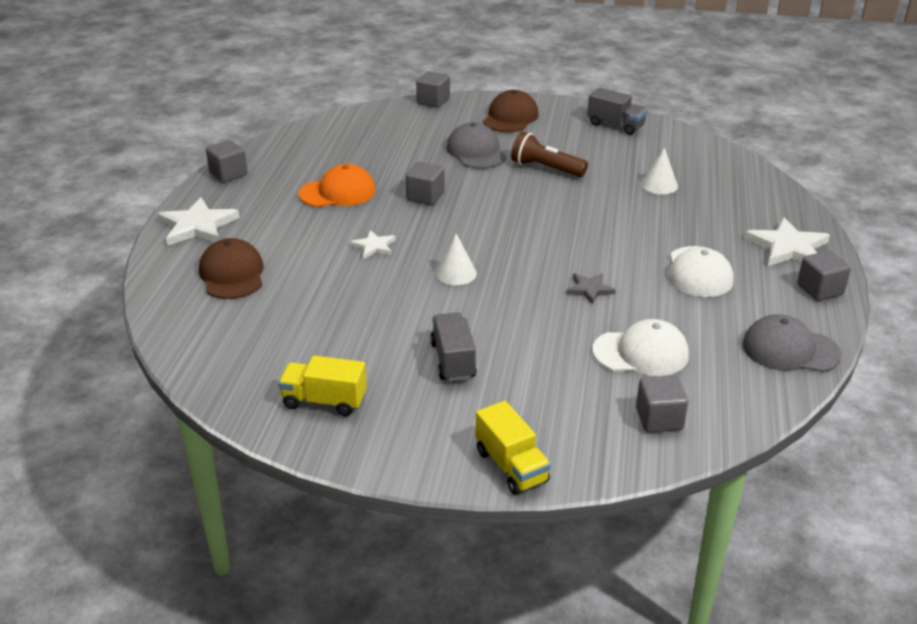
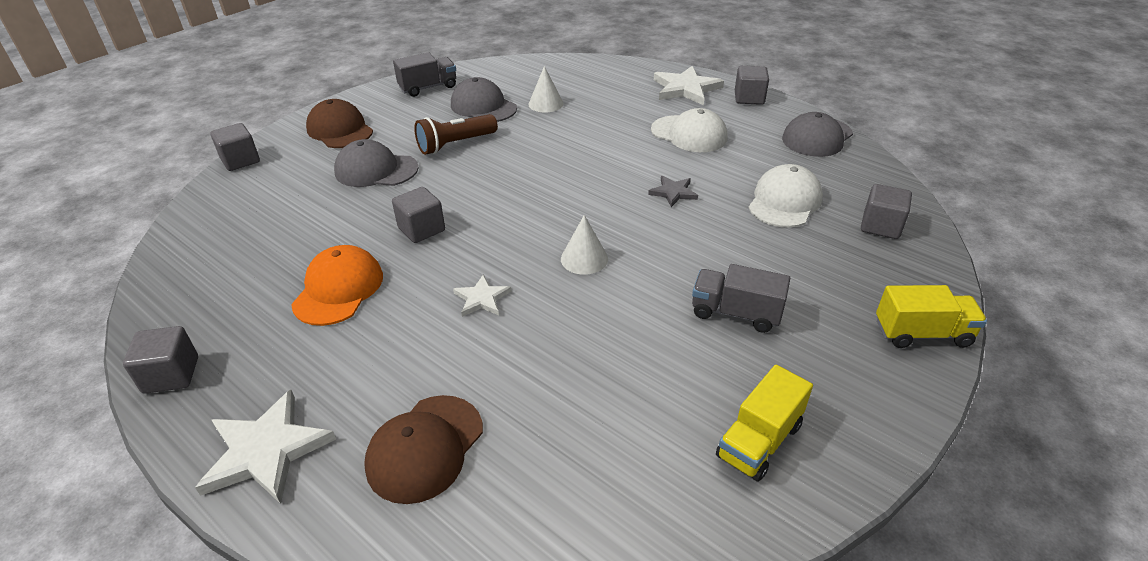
camera: 60 degrees left, 5 degrees up
(232, 274) = (425, 448): brown cap -> brown cap turned 75 degrees counterclockwise
(617, 159) = (483, 107): none -> grey cap

